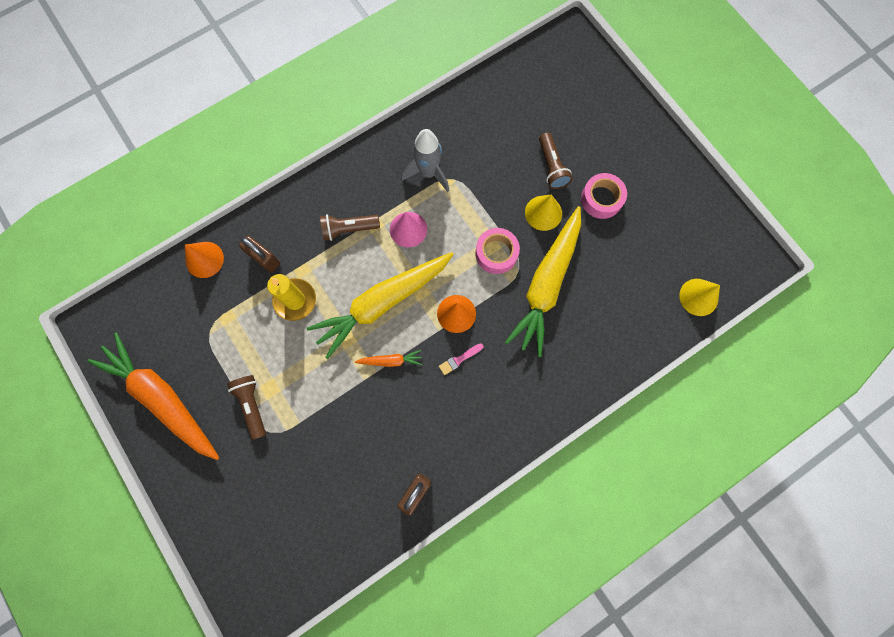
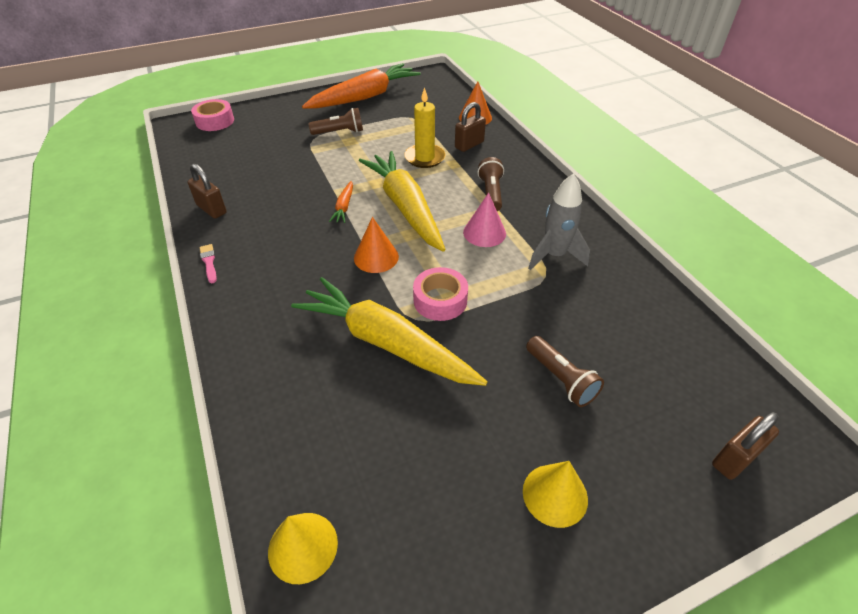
camera: 100 degrees right, 30 degrees down
(459, 359) = (324, 253): pink brush -> pink brush (209, 262)
(543, 213) = (489, 356): yellow cone -> yellow cone (555, 495)
(551, 167) = (561, 379): brown flashlight -> brown flashlight turned 120 degrees counterclockwise
(586, 76) = (734, 458): none -> brown padlock
(601, 199) = (503, 433): pink tape -> pink tape (215, 121)

